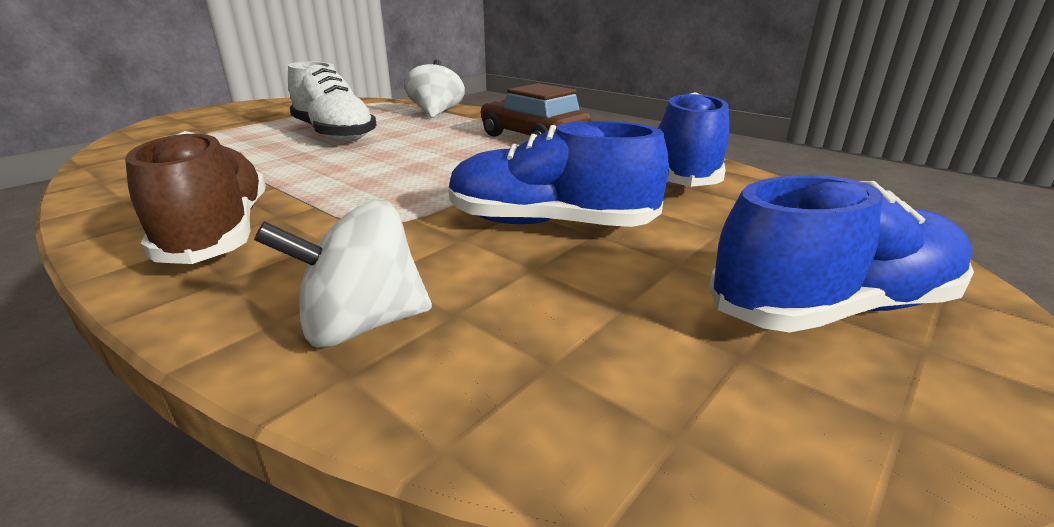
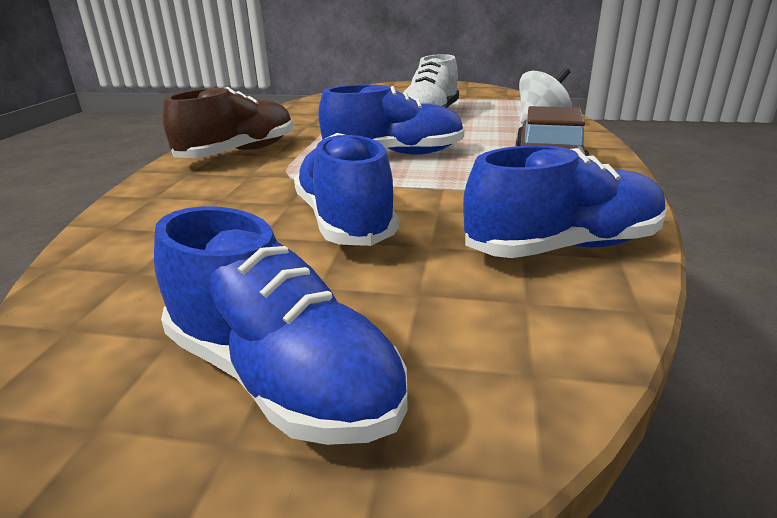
camera: 60 degrees right, 0 degrees up
(362, 325) = (157, 214): white spinning top -> none
(409, 169) = (394, 154): none -> blue shoe

